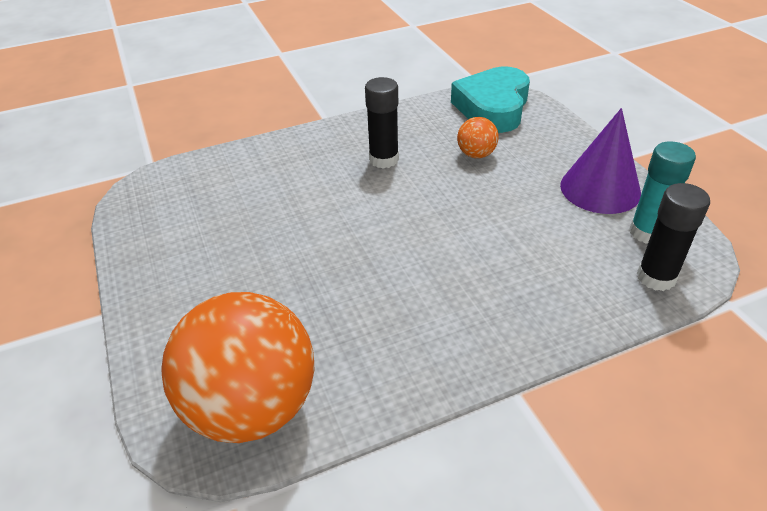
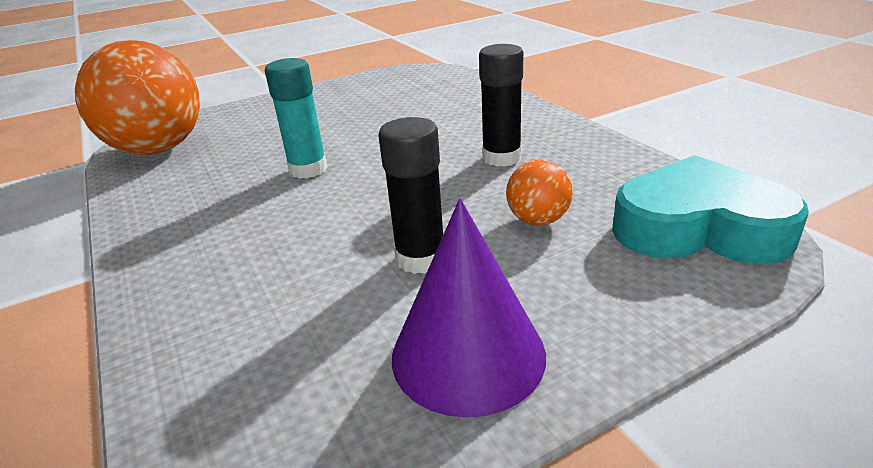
camera: 85 degrees right, 10 degrees down
(647, 232) = (333, 413): turquoise glue stick -> turquoise glue stick (308, 169)
(656, 277) = (211, 411): black glue stick -> black glue stick (421, 258)

